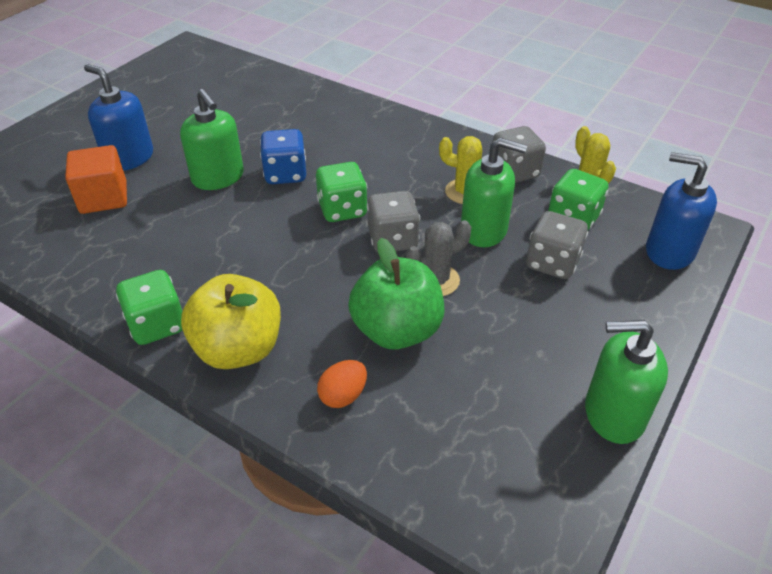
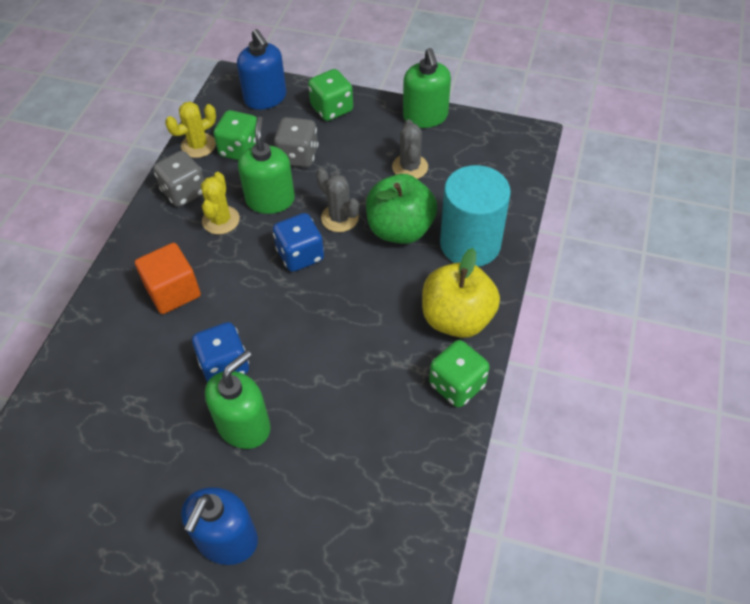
camera: 105 degrees left, 10 degrees up
(103, 198) = (306, 526): orange cube -> orange cube (173, 291)
(342, 210) = (269, 301): green dice -> green dice (332, 109)
(343, 395) = (470, 244): orange egg -> turquoise cylinder
(393, 240) = (300, 255): grey dice -> blue dice
(506, 367) = (410, 167): none -> grey cactus
(669, 251) = (265, 98): blue soap dispenser -> blue soap dispenser turned 45 degrees counterclockwise

